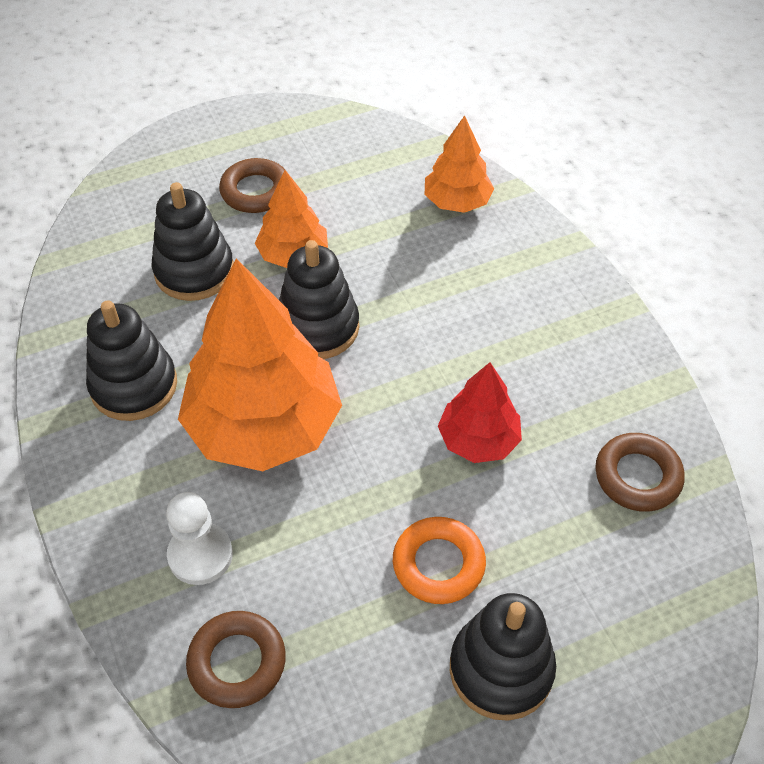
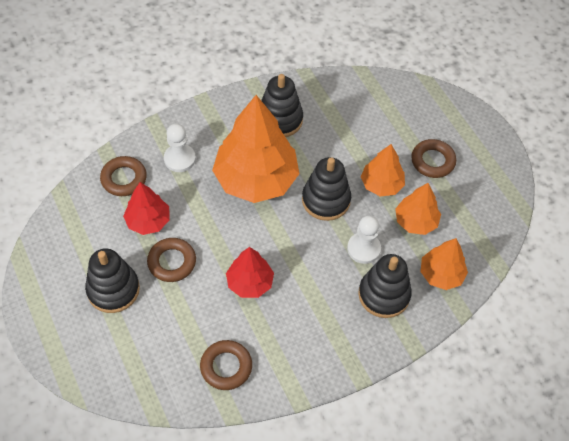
camera: 85 degrees right, 5 degrees up
(194, 271) = (362, 137): black stacking toy -> black stacking toy (384, 294)
(345, 610) = (148, 221): none -> red tree
(365, 221) = (415, 221): none -> orange tree
(413, 285) = (363, 249): none -> white pawn
(438, 564) = (172, 262): orange ring -> brown ring

